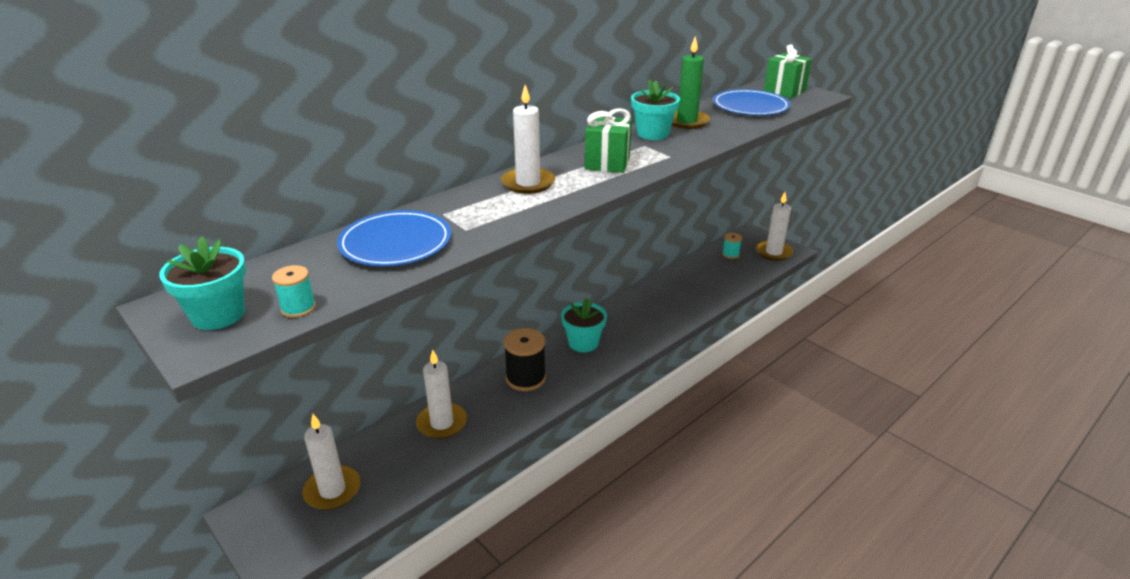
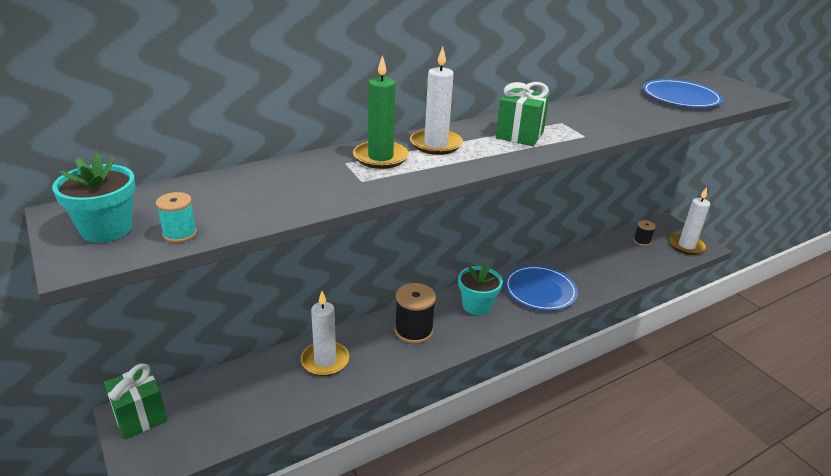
camera: 10 degrees right, 0 degrees up
(332, 490) = (210, 407): white candle -> none
(395, 243) = (291, 184): blue plate -> blue plate (540, 290)
(652, 134) = (573, 112): turquoise flower pot -> none
(687, 121) = (611, 104): green candle -> green candle (380, 157)
(730, 254) = (641, 241): turquoise spool -> black spool
(784, 91) = (720, 87): green gift -> green gift (140, 416)

